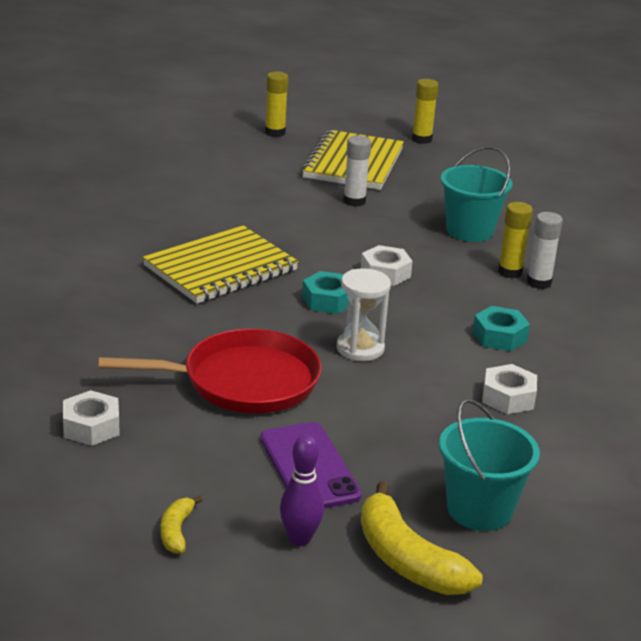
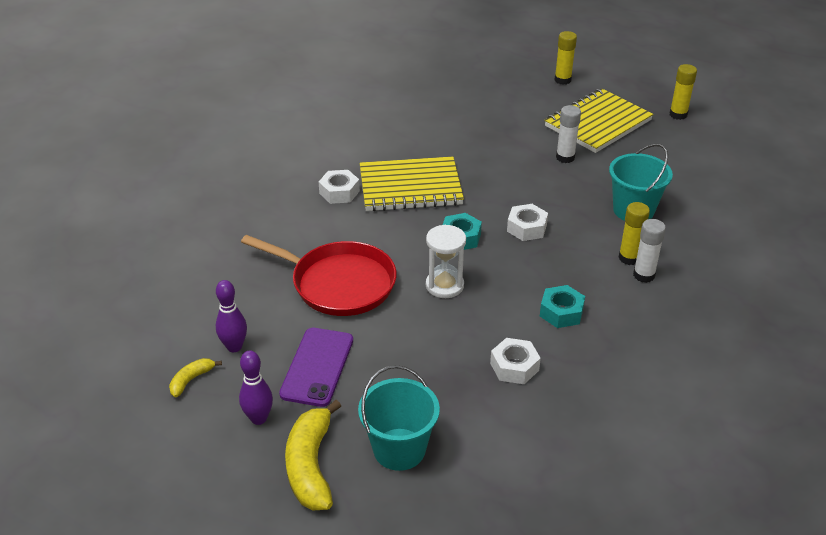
camera: 35 degrees right, 10 degrees up
(91, 427) = (214, 283): white nut -> white nut (339, 192)
(191, 481) = (234, 347): none -> purple bowling pin

